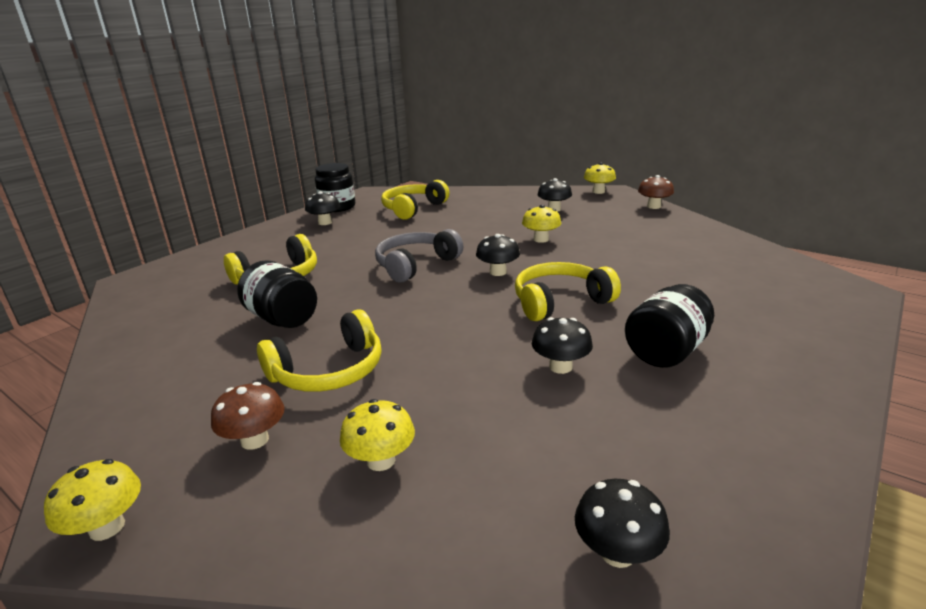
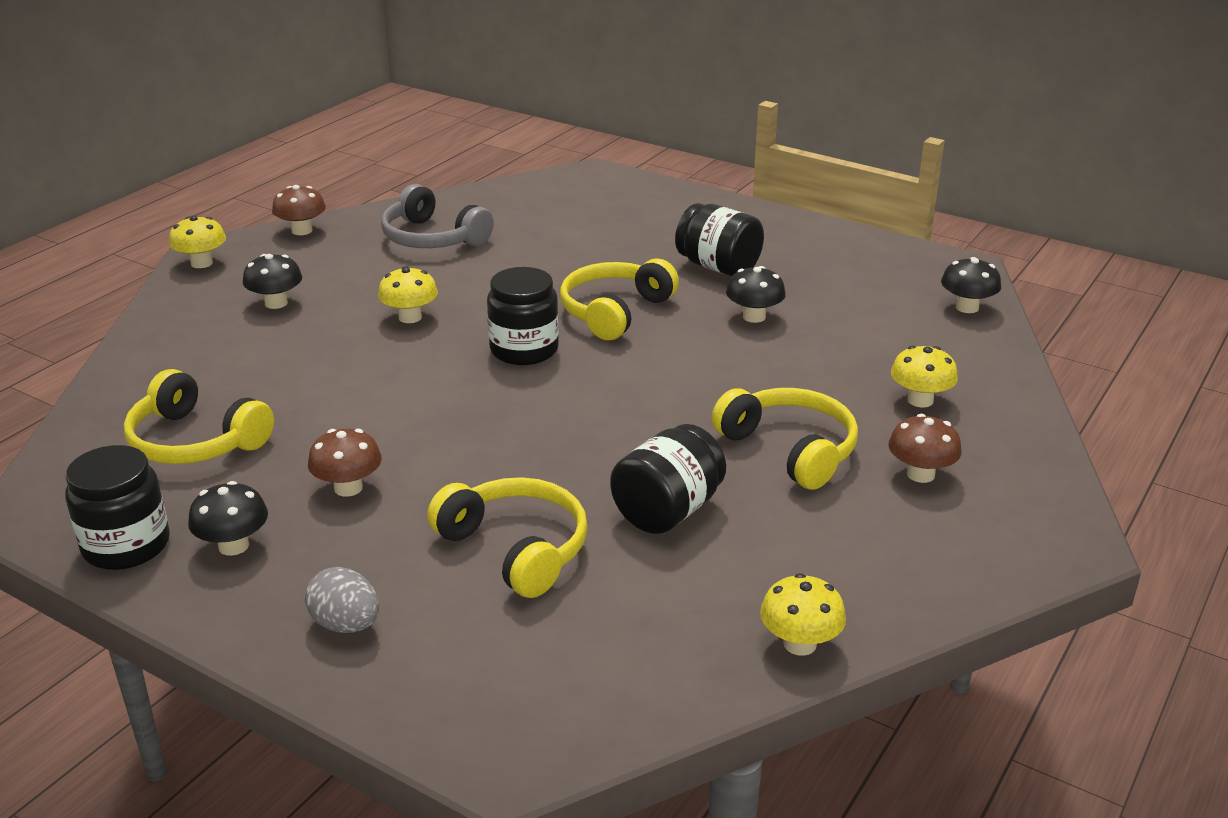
camera: 95 degrees left, 5 degrees up
(107, 527) = (1059, 528): yellow mushroom -> yellow mushroom (800, 644)
(251, 246) = (346, 625): none -> grey egg
(358, 238) = (348, 488): none -> brown mushroom
(415, 265) = (487, 416): grey headphones -> grey headphones (432, 238)
(498, 272) = (524, 350): black mushroom -> black jar
(560, 301) = (614, 311): yellow headphones -> yellow headphones turned 60 degrees clockwise

